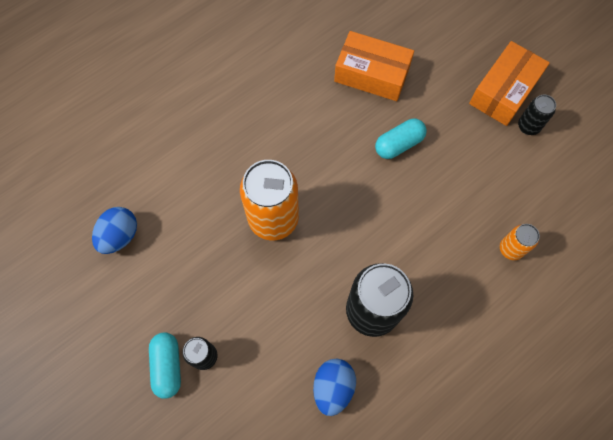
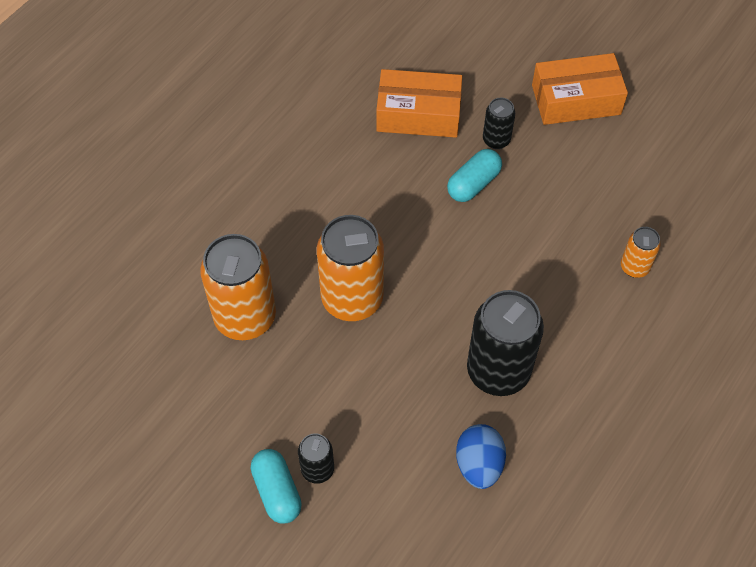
camera: 15 degrees left, 10 degrees down
(120, 236) = (172, 362): blue egg -> none
(186, 213) = (245, 317): none -> orange can
(504, 91) = (576, 100): orange box -> orange box turned 60 degrees clockwise
(528, 126) = (614, 132): black can -> black can (496, 140)

